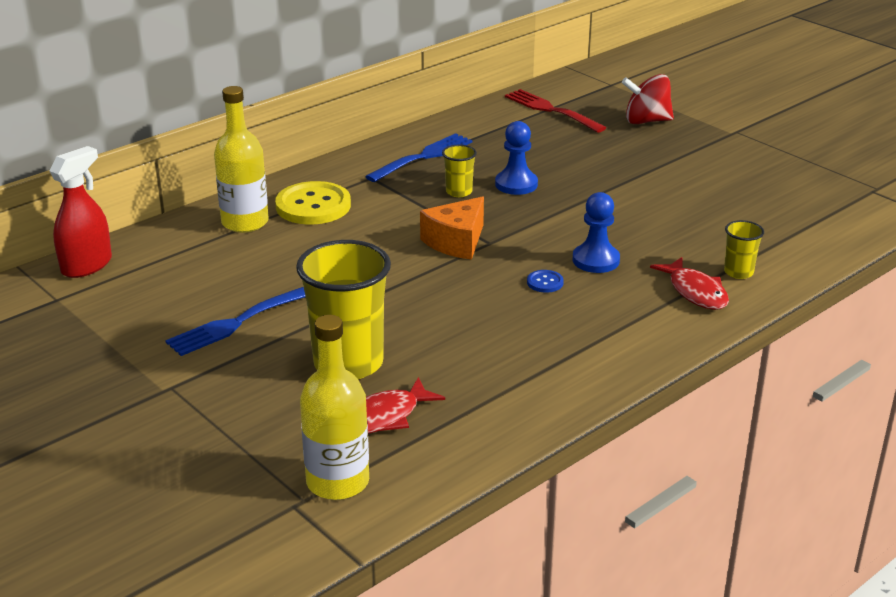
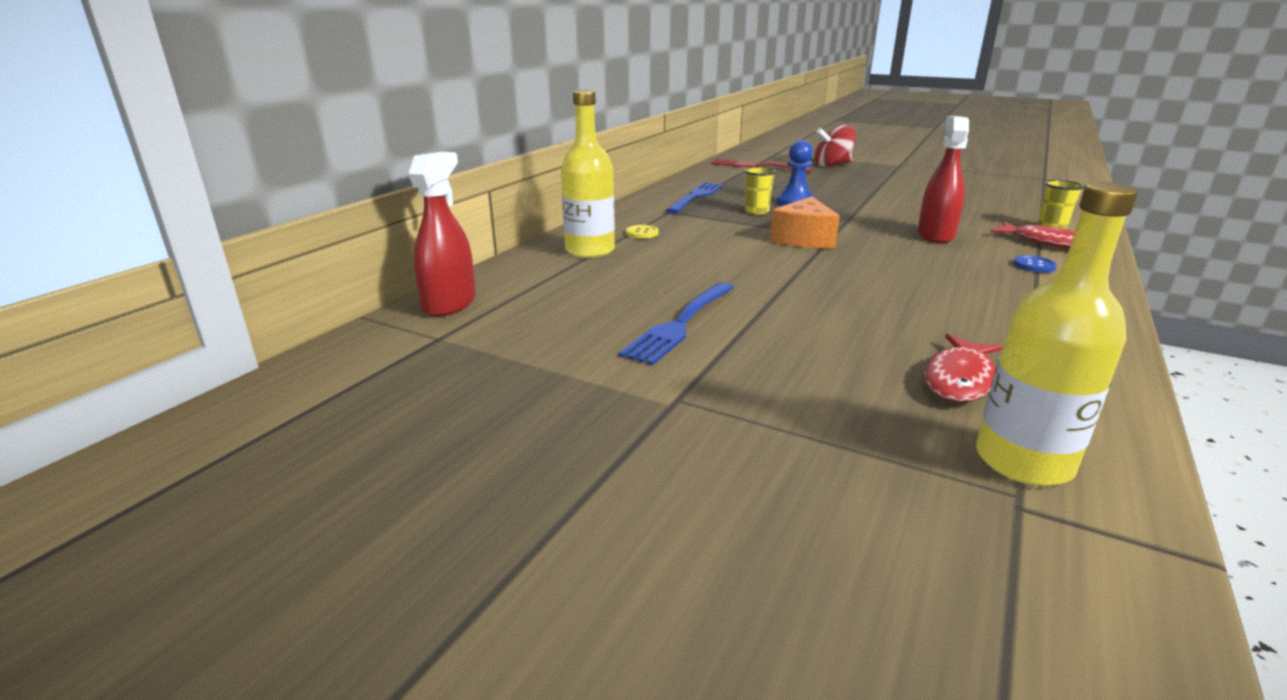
camera: 20 degrees left, 5 degrees down
(313, 206) = (642, 233): yellow button -> yellow button, size x0.44
(348, 363) = (846, 339): yellow cup -> none
(545, 282) = (921, 253): blue button -> blue button (1034, 265)
(596, 260) = (935, 235): blue pawn -> red spray bottle

